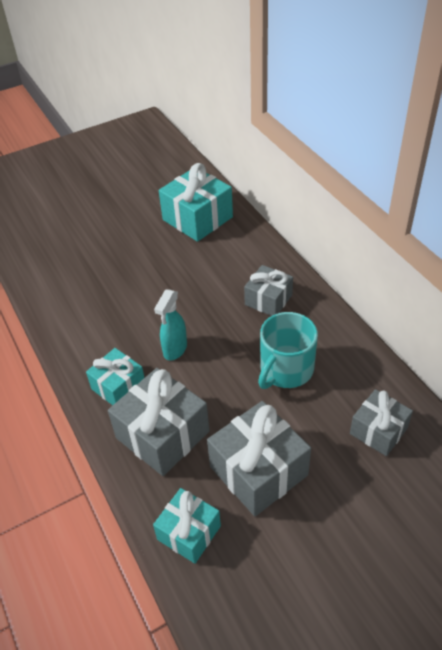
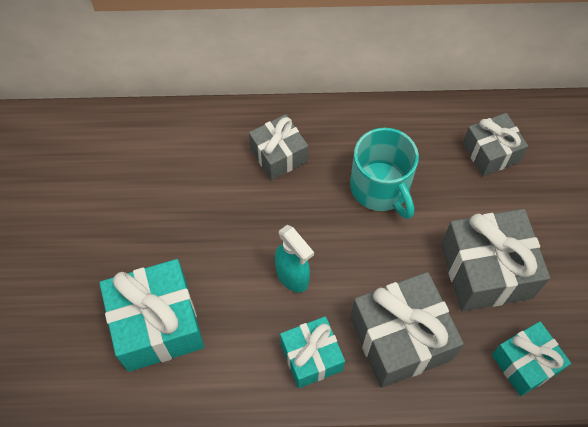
camera: 65 degrees left, 15 degrees up
(197, 218) = (98, 160): turquoise gift -> turquoise gift (157, 324)

